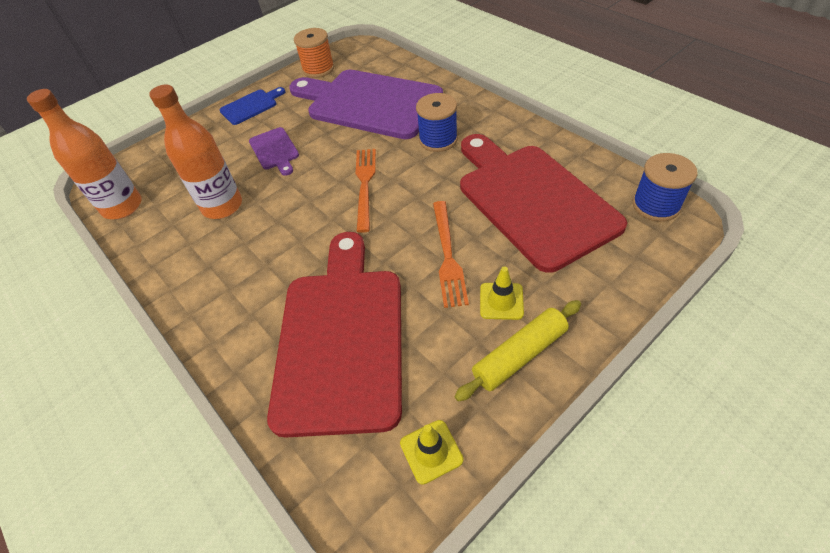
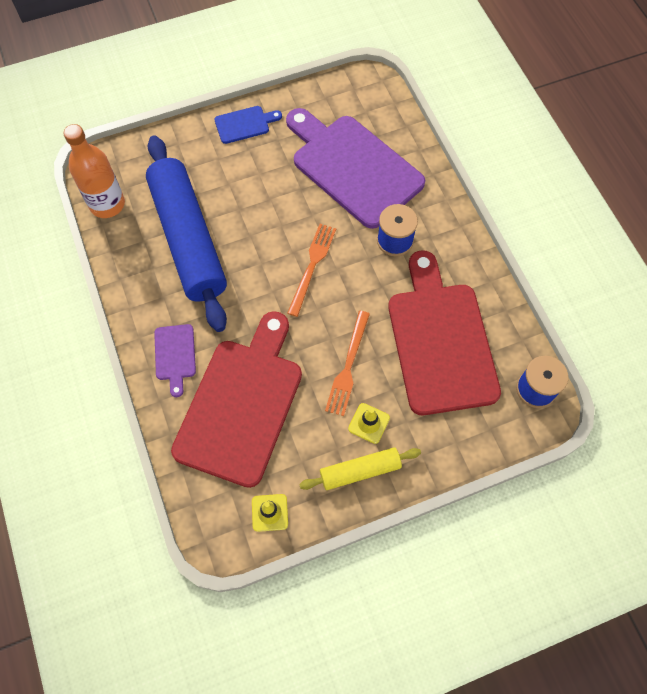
camera: 15 degrees right, 15 degrees up
(222, 206) = (188, 239): orange bottle -> blue rolling pin
(275, 150) = (250, 192): purple cutting board -> purple cutting board (175, 355)
(318, 69) = (323, 98): orange spool -> none

